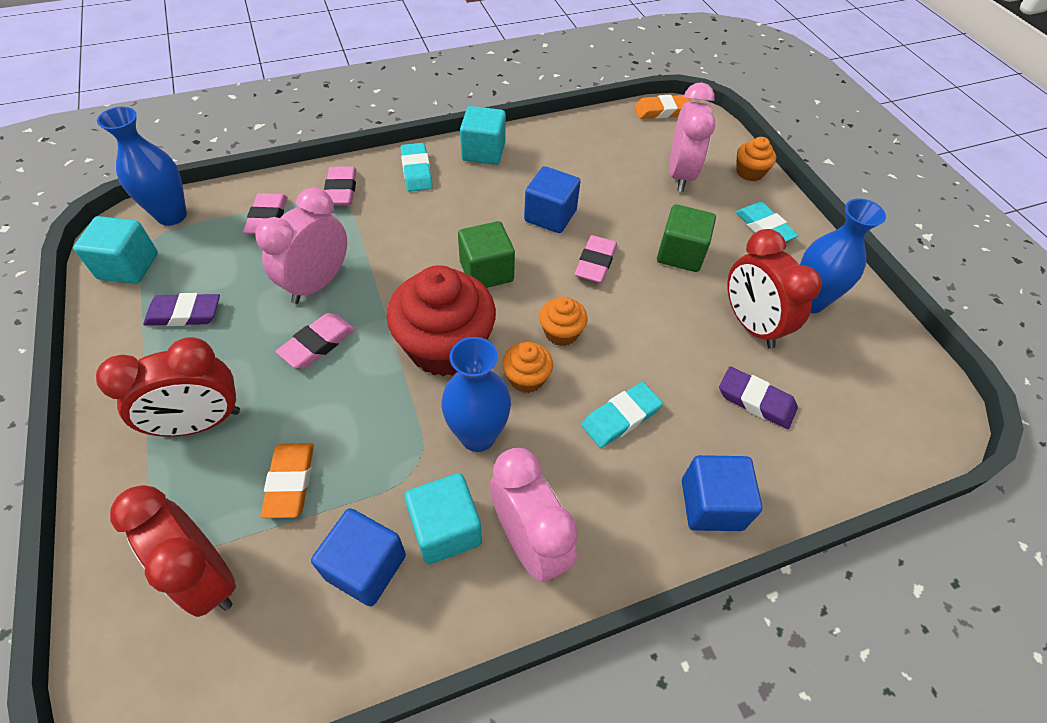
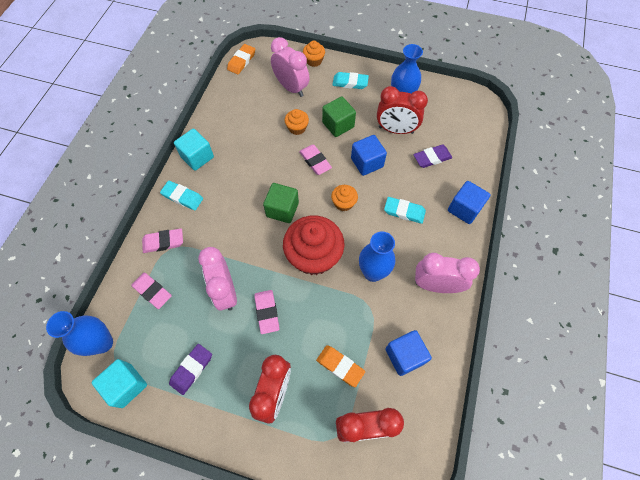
camera: 50 degrees left, 10 degrees up
(341, 190) = (163, 242): pink eraser -> pink eraser turned 45 degrees counterclockwise
(446, 529) = (409, 313): turquoise cube -> none
(526, 378) = (357, 234): orange cupcake -> orange cupcake (297, 128)
(550, 216) = (270, 159): blue cube -> blue cube (367, 162)
(621, 417) = (404, 211): turquoise eraser -> turquoise eraser turned 75 degrees counterclockwise

